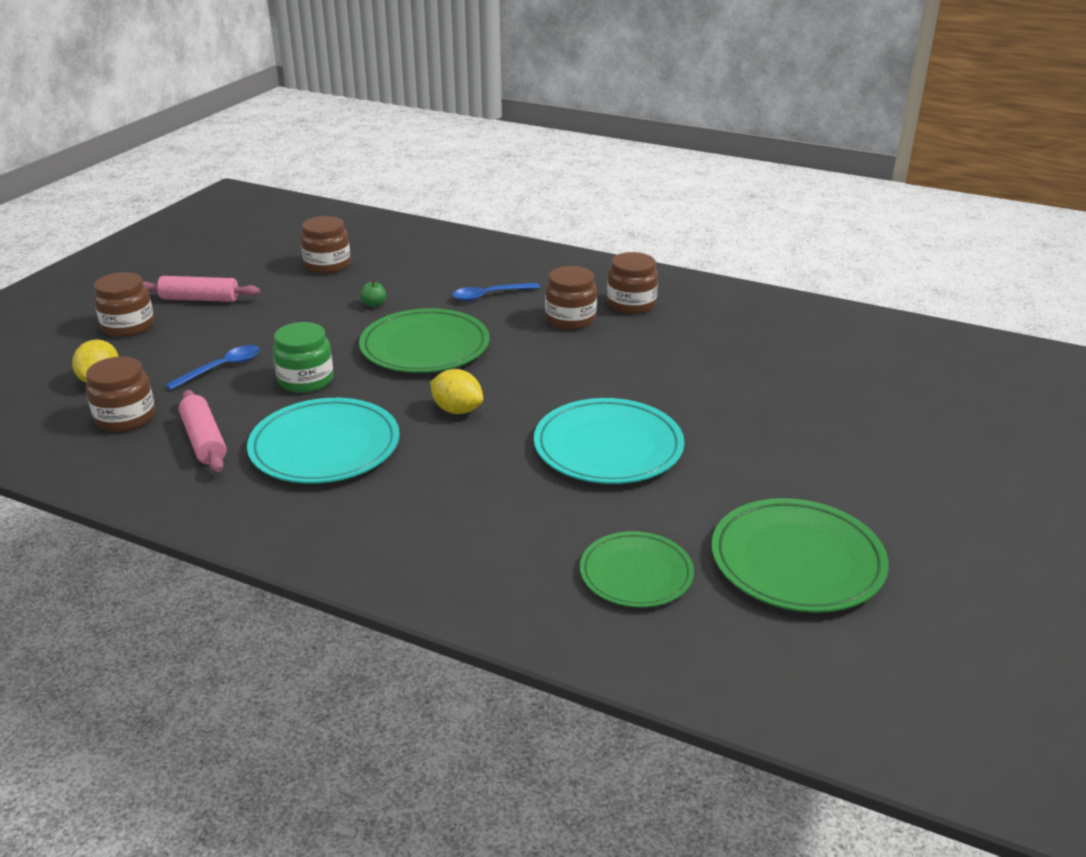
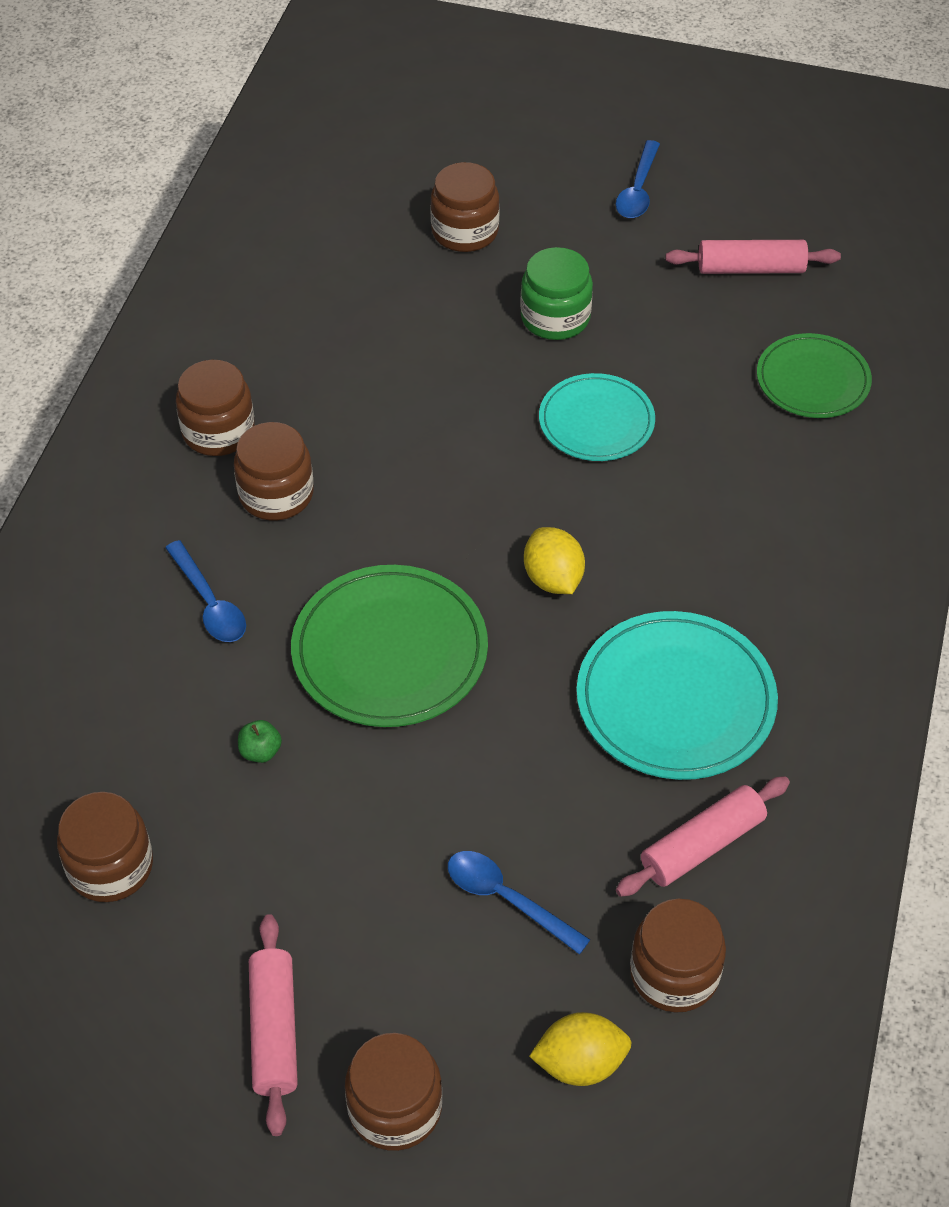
camera: 100 degrees left, 20 degrees up
(306, 380) = (517, 774): green jar -> green jar (555, 317)
(457, 410) = (553, 579): yellow lemon -> yellow lemon turned 45 degrees counterclockwise
(608, 447) = (596, 421): turquoise plate -> turquoise plate, size x0.65
(797, 561) = (751, 268): green plate -> pink rolling pin
(839, 410) = (465, 231): none -> brown jar
(910, 507) = (638, 190): none -> blue spoon

